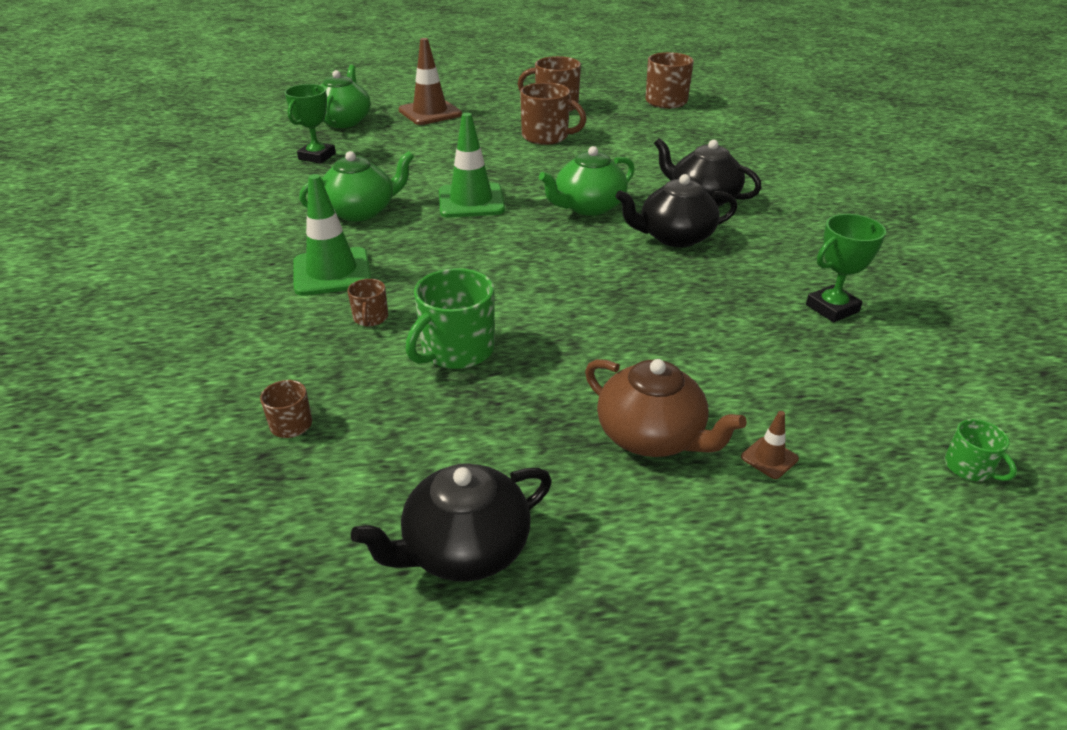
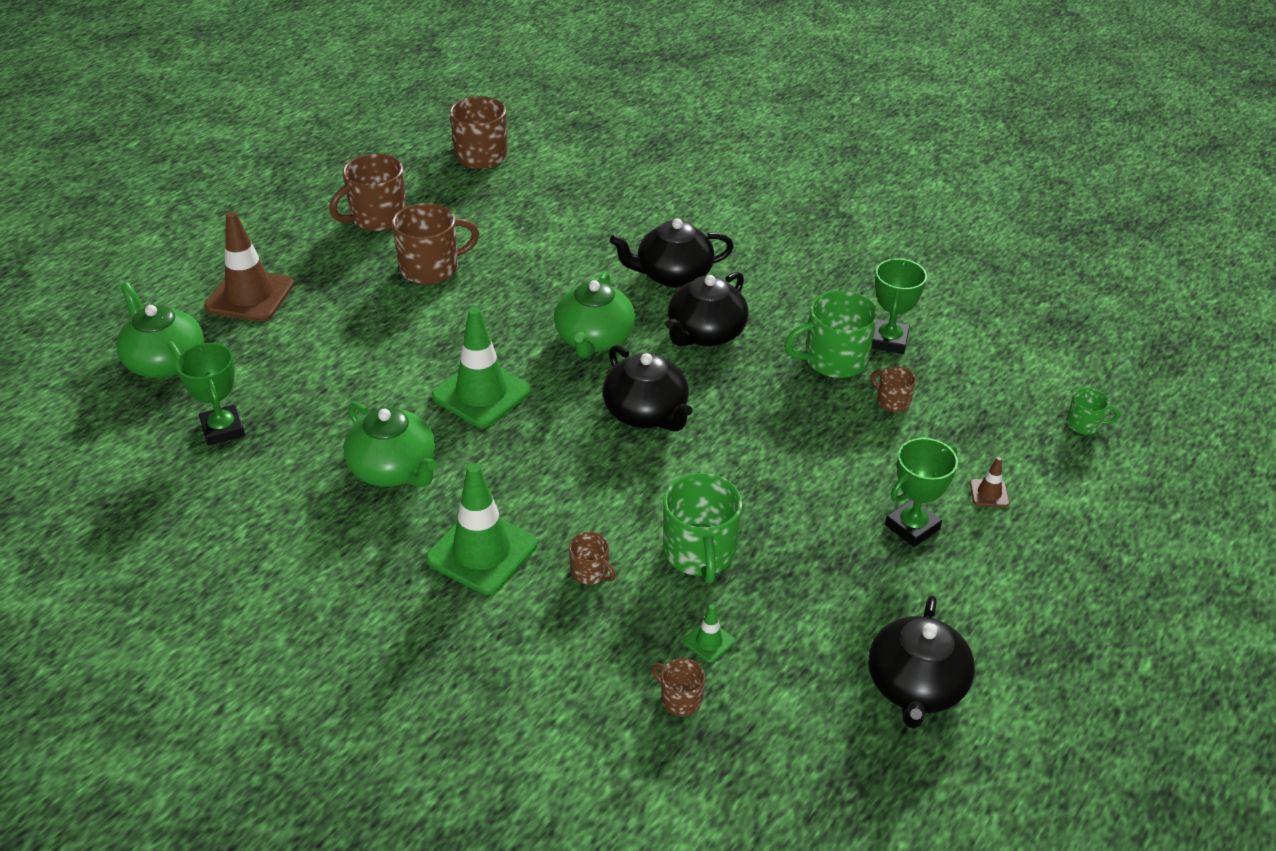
camera: 45 degrees left, 5 degrees up
(361, 211) = (394, 469): green teapot -> green teapot turned 120 degrees clockwise
(370, 404) = (709, 641): none -> green traffic cone
(556, 258) = (646, 413): none -> black teapot
(652, 436) = (912, 527): brown teapot -> green trophy
(758, 297) = (833, 360): none -> green mug
(772, 346) = (892, 401): none -> brown mug

